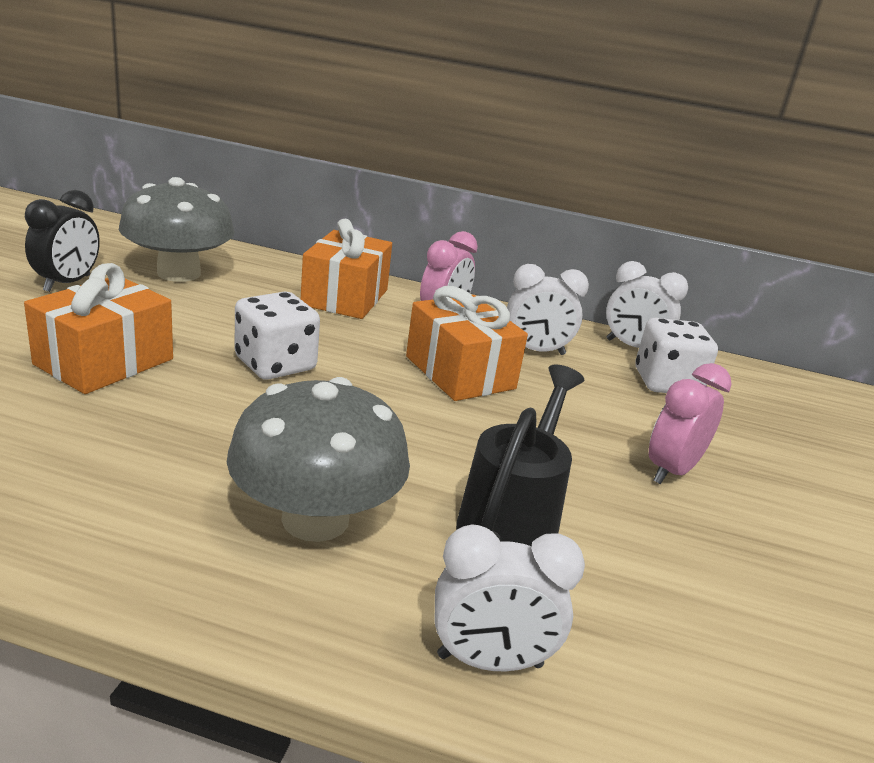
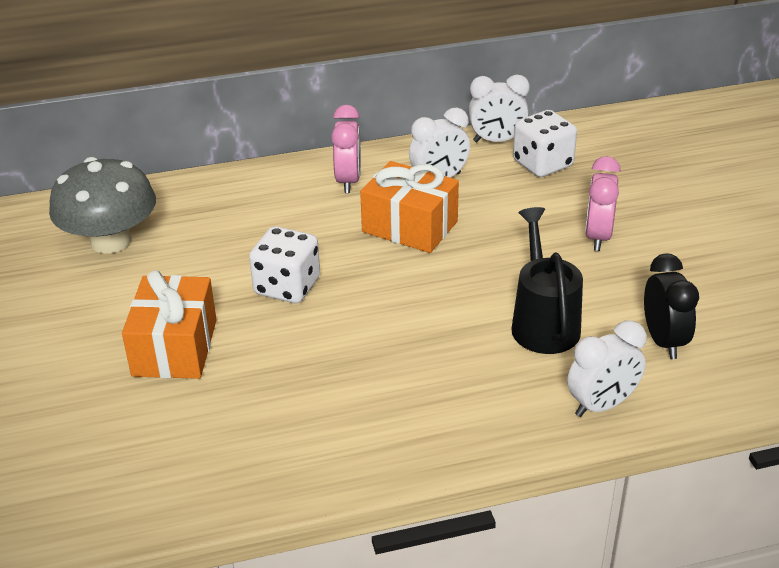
camera: 25 degrees left, 10 degrees up
(67, 283) = (44, 297): black clock -> black clock (663, 341)
(315, 519) = (440, 380): grey mushroom -> none
(345, 297) = (260, 198): orange gift -> none

